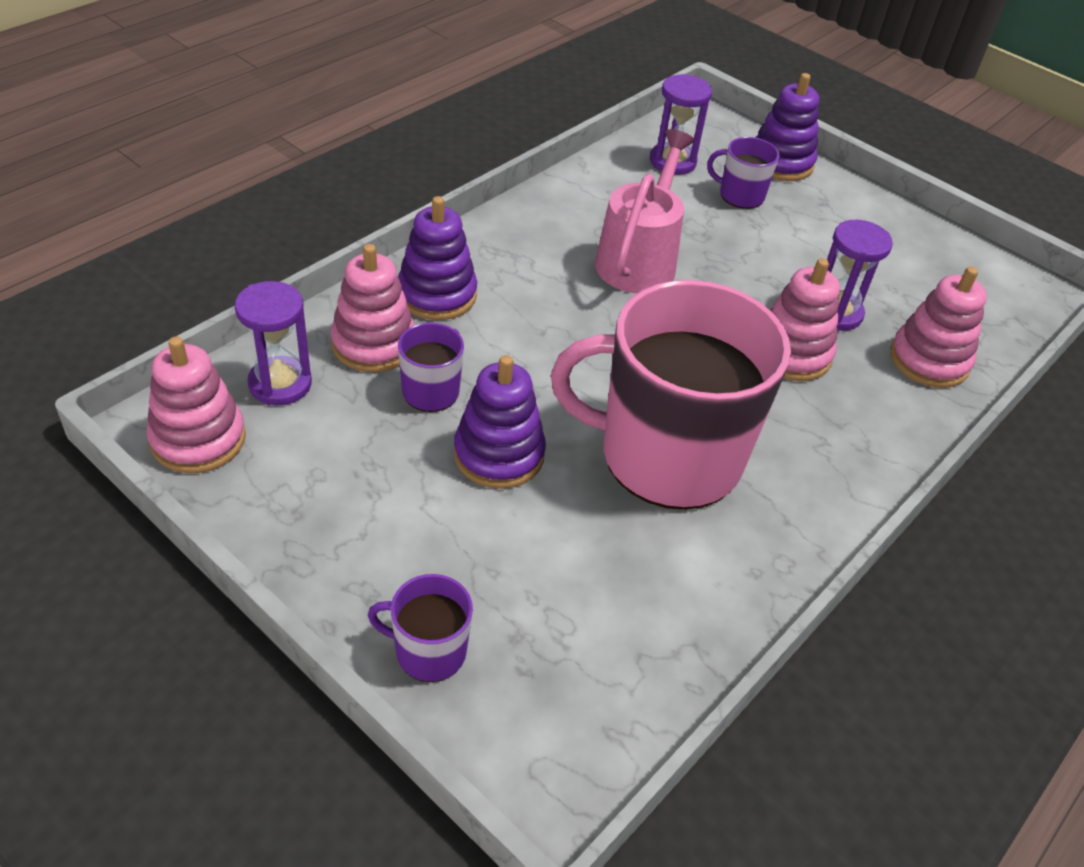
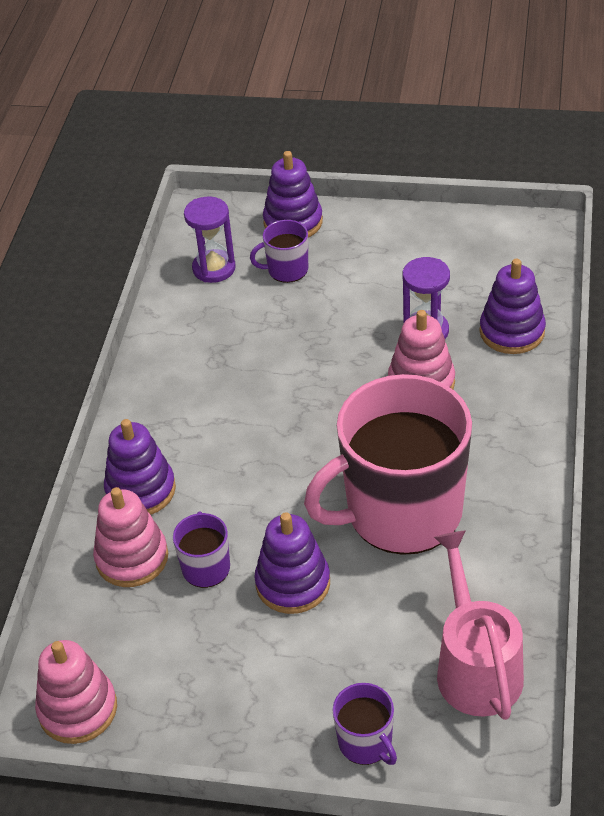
camera: 25 degrees left, 0 degrees up
(280, 384) = (94, 631): purple hourglass -> none
(428, 651) = (366, 742): purple mug -> purple mug turned 105 degrees counterclockwise
(639, 259) = (259, 370): pink watering can -> pink watering can (476, 667)
(929, 360) = (512, 331): pink stacking toy -> purple stacking toy

